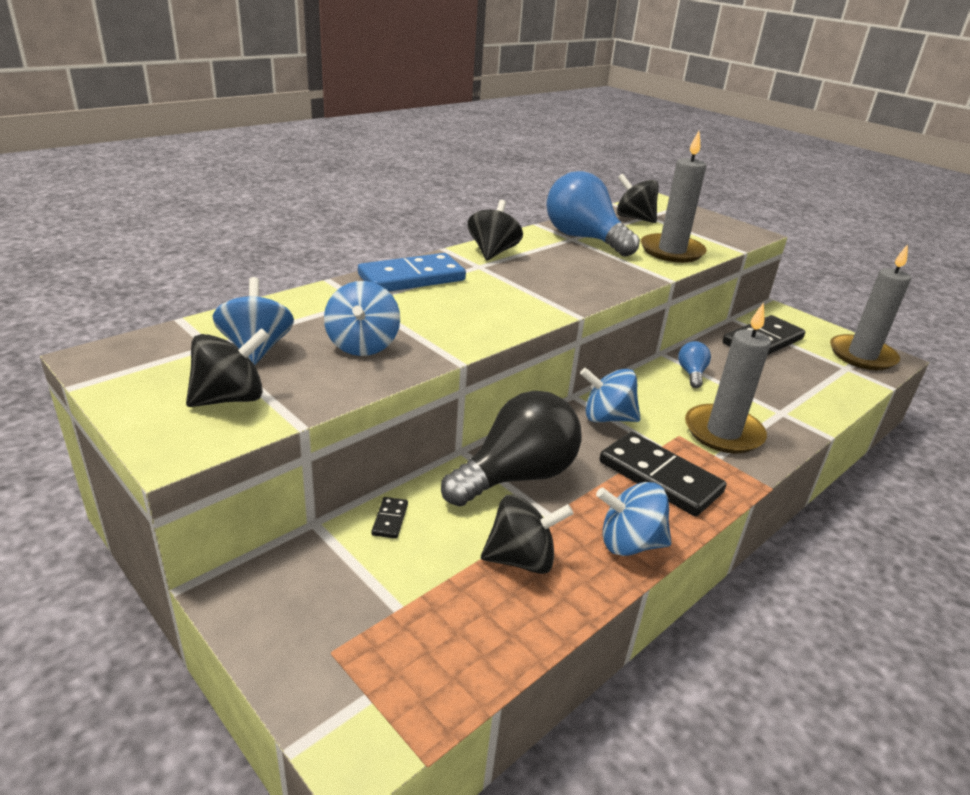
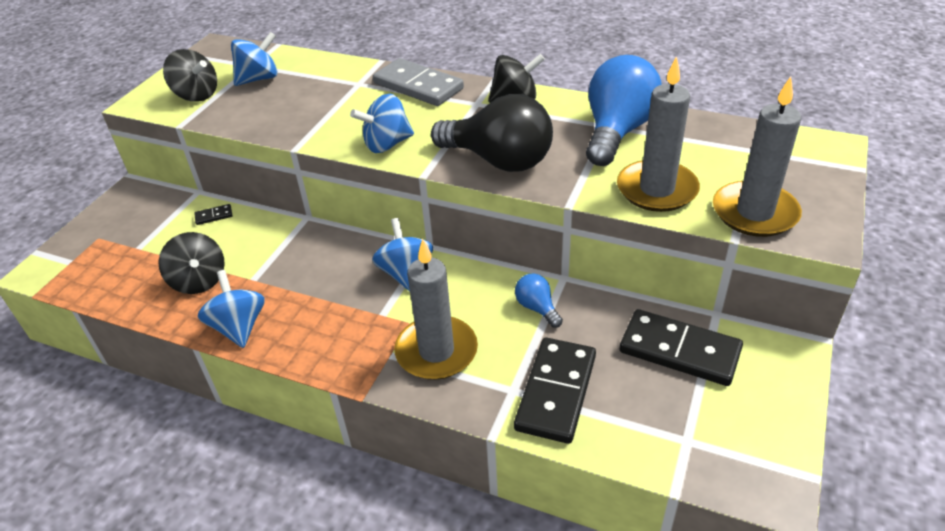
camera: 70 degrees right, 10 degrees up
(362, 345) = (291, 107): blue spinning top -> blue spinning top (387, 144)
(411, 278) = (418, 86): blue domino -> grey domino
(517, 476) = (290, 251): black light bulb -> black light bulb (499, 160)
(634, 218) = (731, 144): black spinning top -> none
(659, 477) = (334, 324): black domino -> black domino (556, 392)
(691, 374) = (537, 308): blue light bulb -> blue light bulb turned 105 degrees counterclockwise
(862, 355) = (744, 455): grey candle -> grey candle (754, 213)

